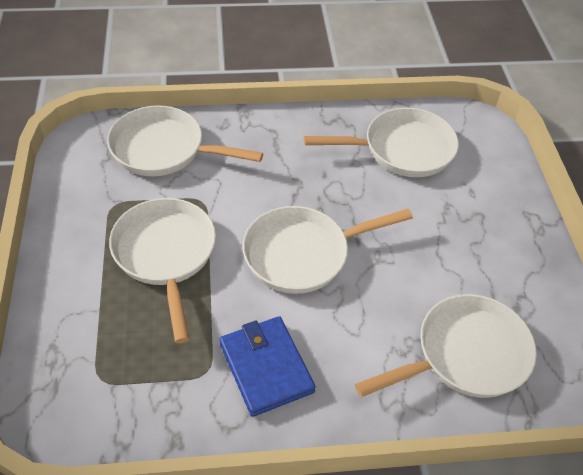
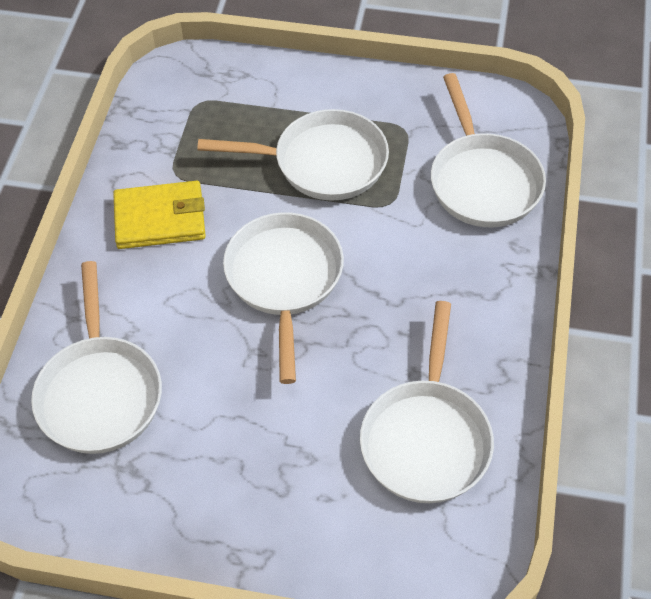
camera: 110 degrees right, 5 degrees up
(164, 149) = (483, 181): white pan -> white pan turned 135 degrees clockwise
(266, 367) = (160, 218): blue wallet -> yellow wallet

